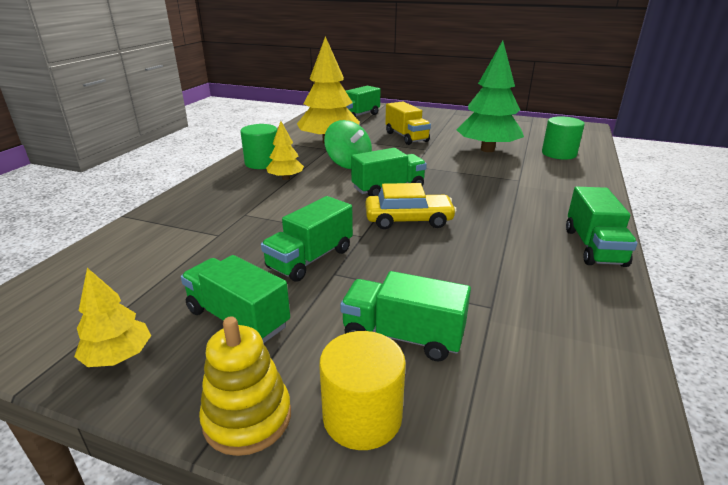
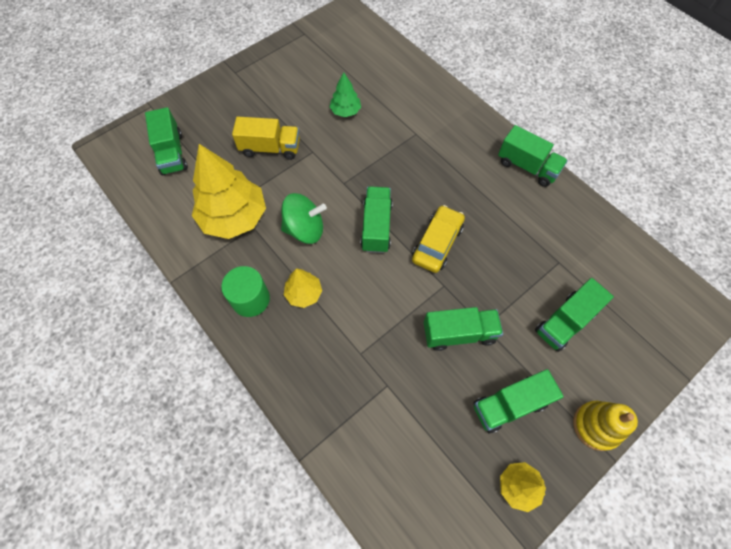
camera: 60 degrees left, 35 degrees up
(310, 259) = (459, 333): green truck -> green truck turned 75 degrees counterclockwise
(362, 416) = (615, 372): yellow cylinder -> none
(487, 149) = (345, 111): green tree -> green tree, size x0.50
(559, 154) = (387, 73): green cylinder -> none

